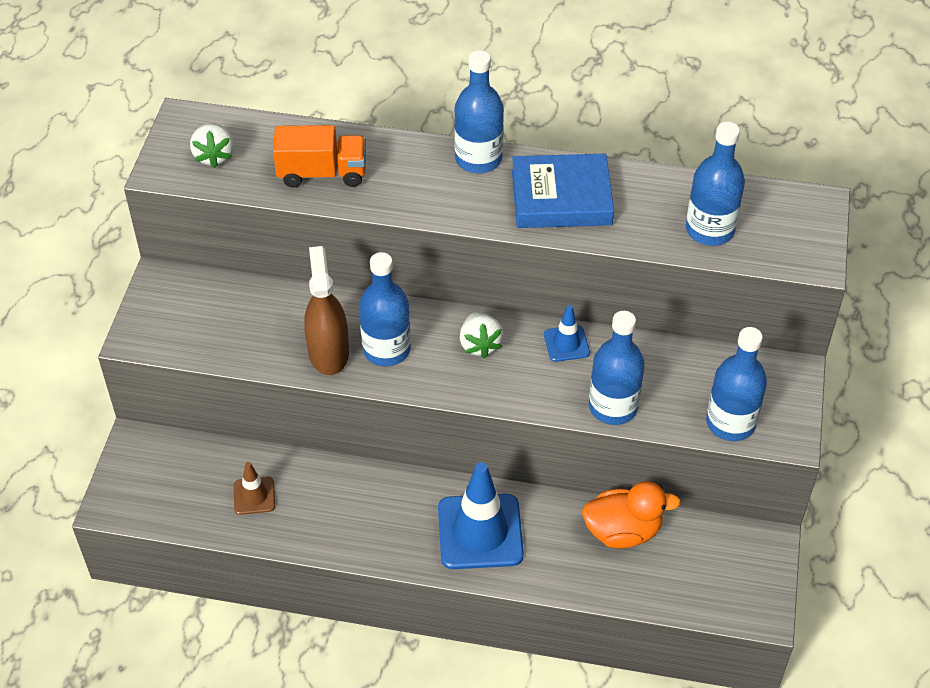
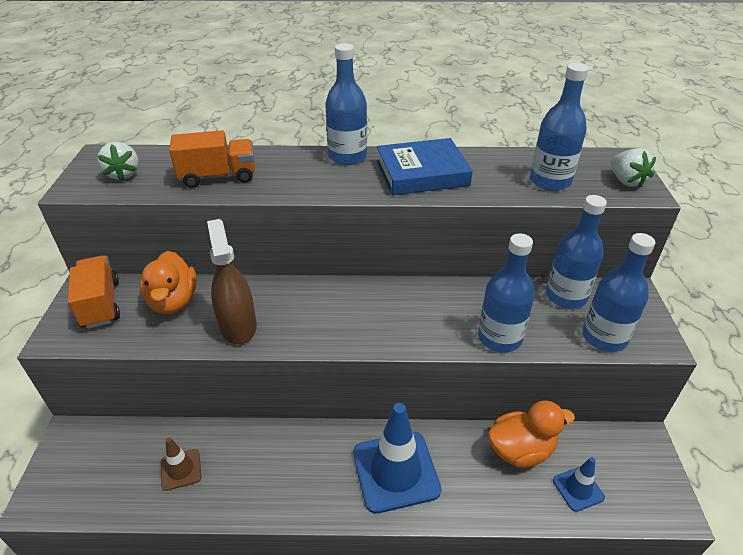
camera: 10 degrees left, 10 degrees down
(179, 304) = (101, 304): none -> orange truck
(259, 311) = (173, 301): none -> orange duck
(386, 349) = (290, 317): blue bottle -> blue bottle (566, 296)
(480, 344) = (370, 303): white strawberry -> white strawberry (626, 181)
(566, 344) = (443, 294): blue traffic cone -> blue traffic cone (578, 489)

